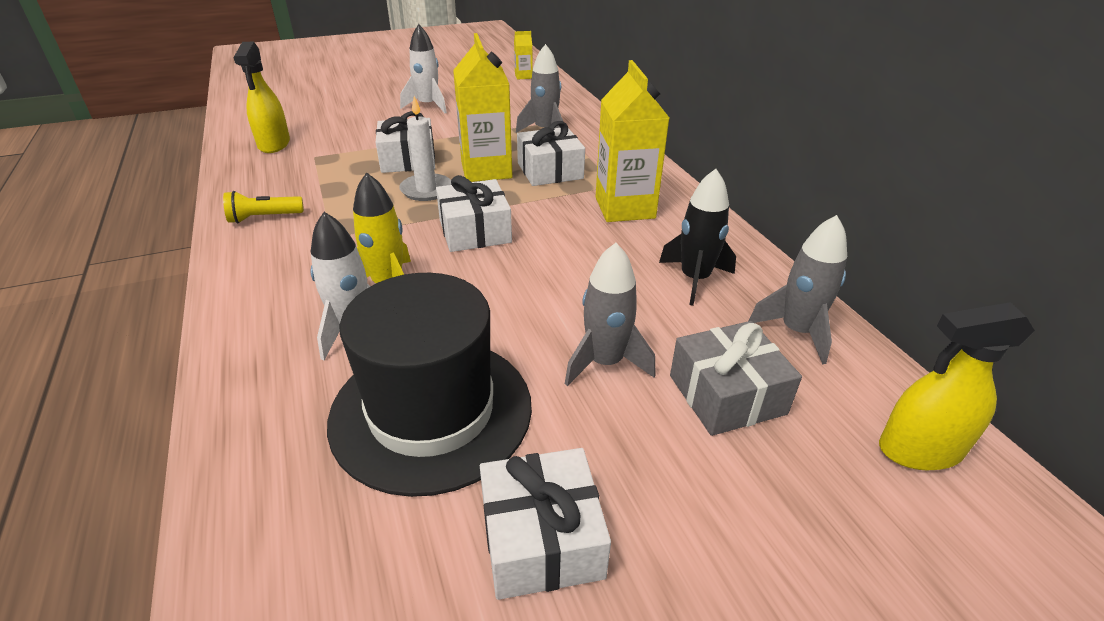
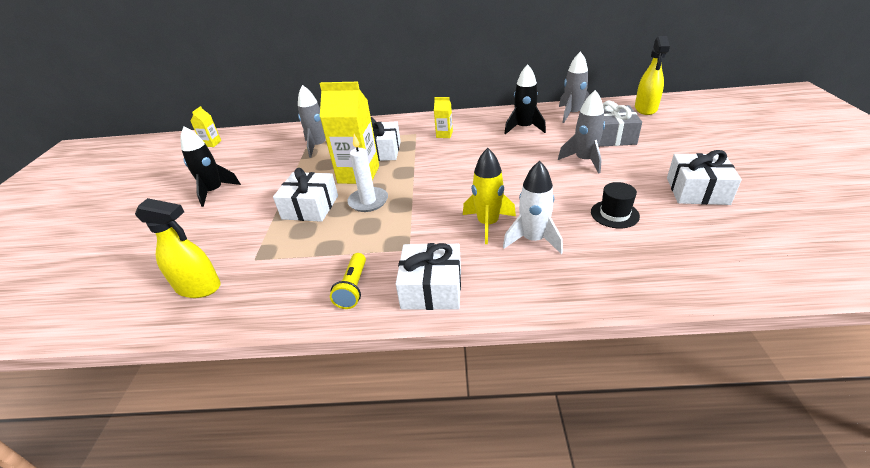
camera: 65 degrees left, 0 degrees up
(428, 105) = (214, 191): white rocket -> black rocket
(431, 411) = (614, 214): black hat -> black hat, size x0.41
(475, 231) = (440, 186): white gift -> white gift (431, 288)
(625, 208) = (444, 134): yellow carton -> yellow carton, size x0.47

